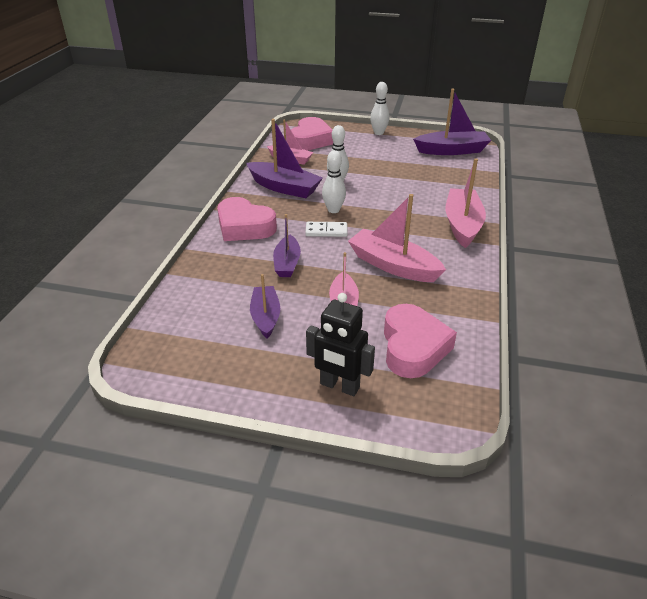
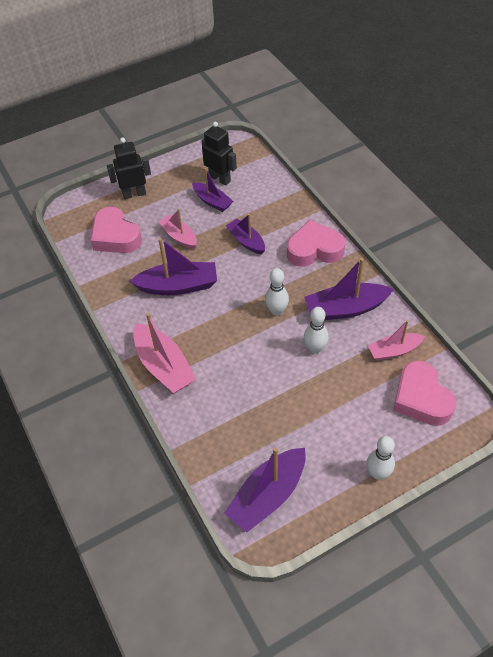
camera: 140 degrees right, 15 degrees up
(222, 336) = (220, 178): none -> black robot
(326, 231) = (256, 285): white domino -> none
(393, 265) = (178, 286): pink boat -> purple boat

